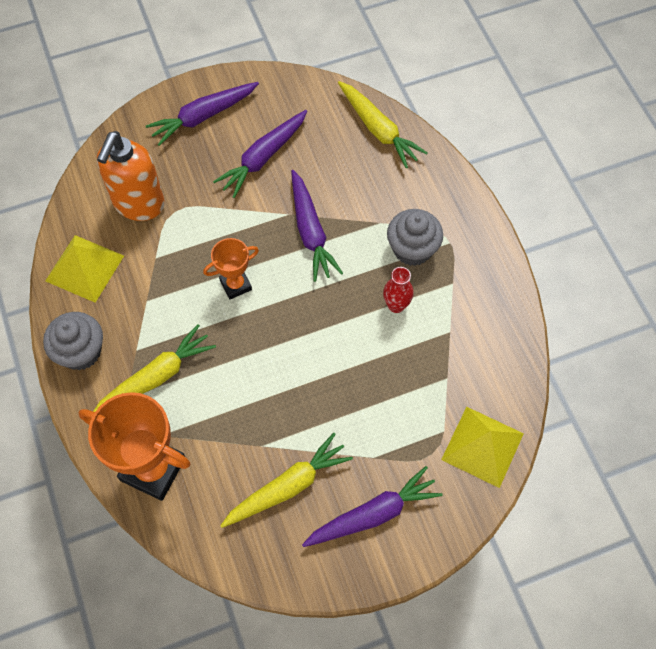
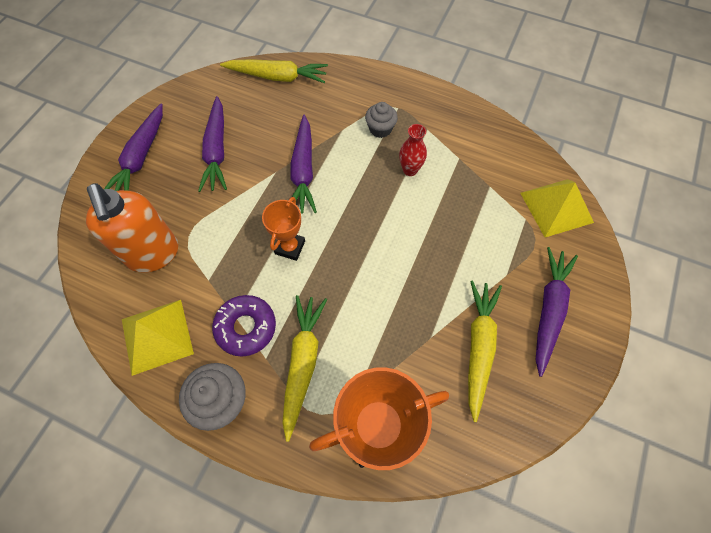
camera: 45 degrees left, 0 degrees up
(145, 316) = (246, 327): none -> purple donut
(310, 232) = (303, 171): purple carrot -> purple carrot turned 60 degrees clockwise
(412, 249) = (380, 129): grey cupcake -> grey cupcake, size x0.66

